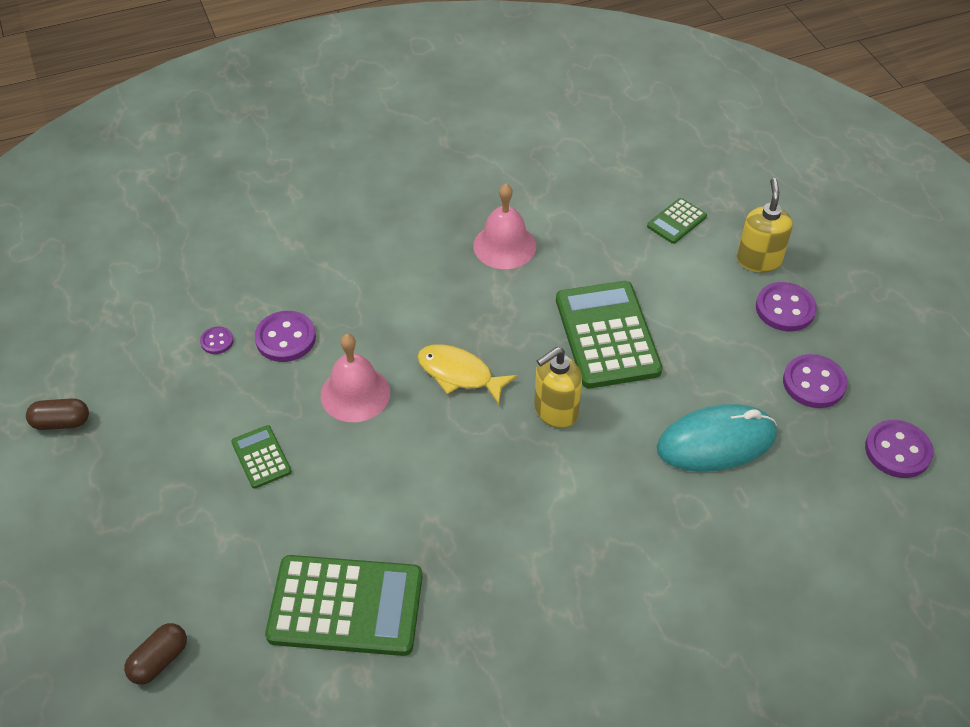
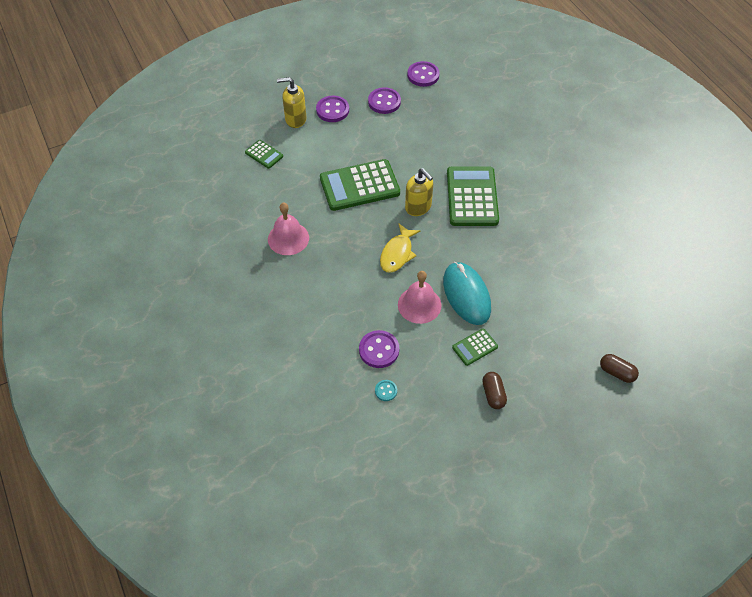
camera: 95 degrees left, 5 degrees up
(61, 422) = (468, 473): brown capsule -> brown capsule (493, 394)
(217, 341) = (386, 391): purple button -> turquoise button
(345, 606) = (562, 290): green calculator -> green calculator (472, 197)
(716, 442) = (429, 140): turquoise mouse -> turquoise mouse (466, 295)

